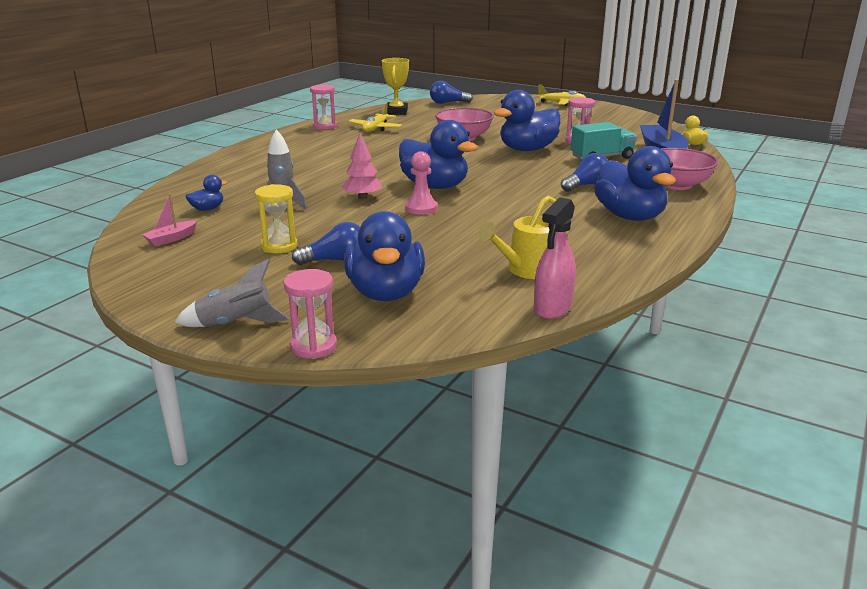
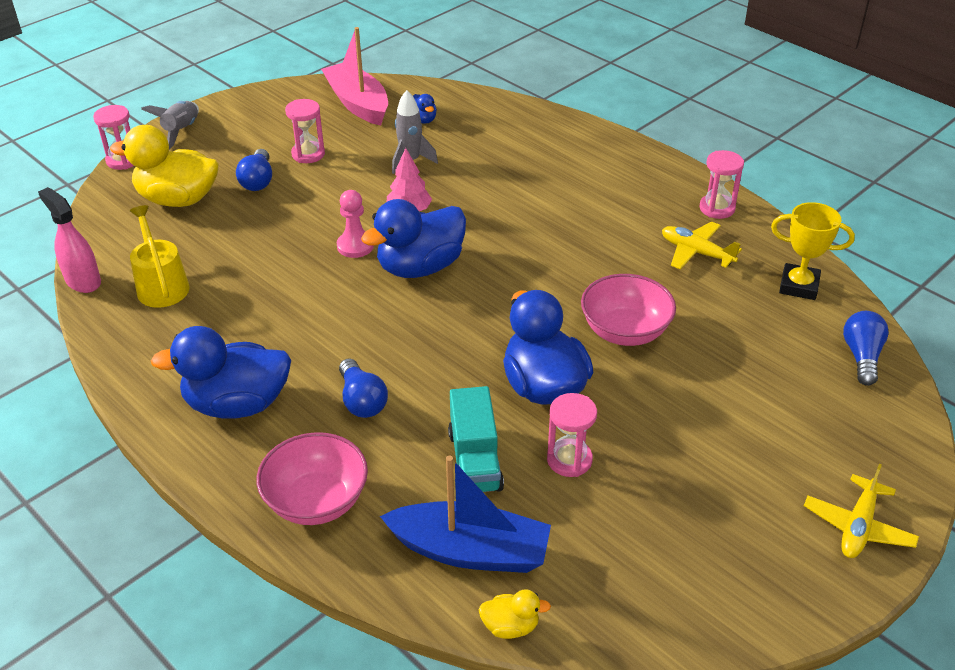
camera: 105 degrees right, 15 degrees up
(171, 239) = (358, 104): pink boat -> pink boat, size x2.14
(279, 246) = (308, 154): yellow hourglass -> pink hourglass
(385, 293) = (178, 199): blue duck -> yellow duck

